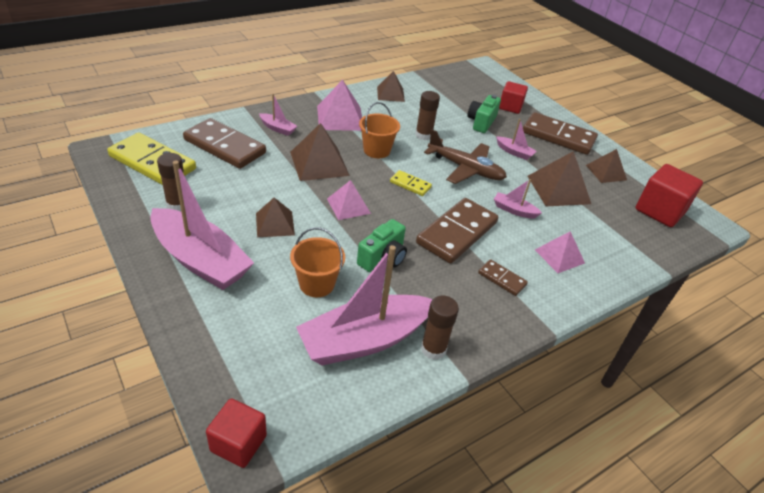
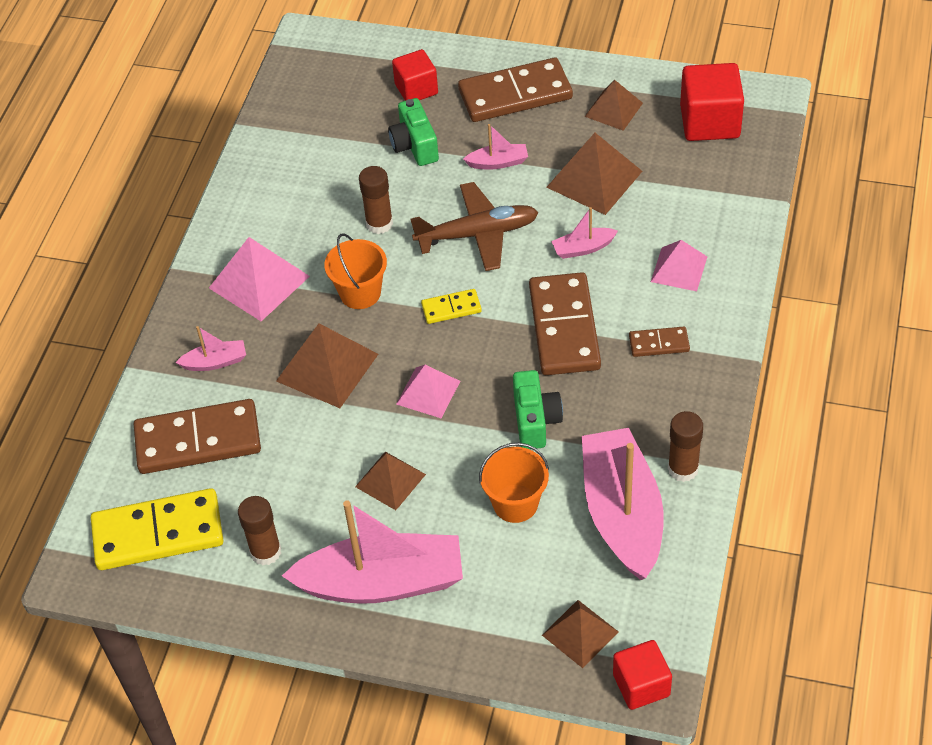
camera: 35 degrees left, 10 degrees up
(365, 340) = (622, 514): pink boat -> pink boat turned 150 degrees clockwise
(390, 94) = (263, 190): brown pyramid -> brown pyramid (580, 633)

